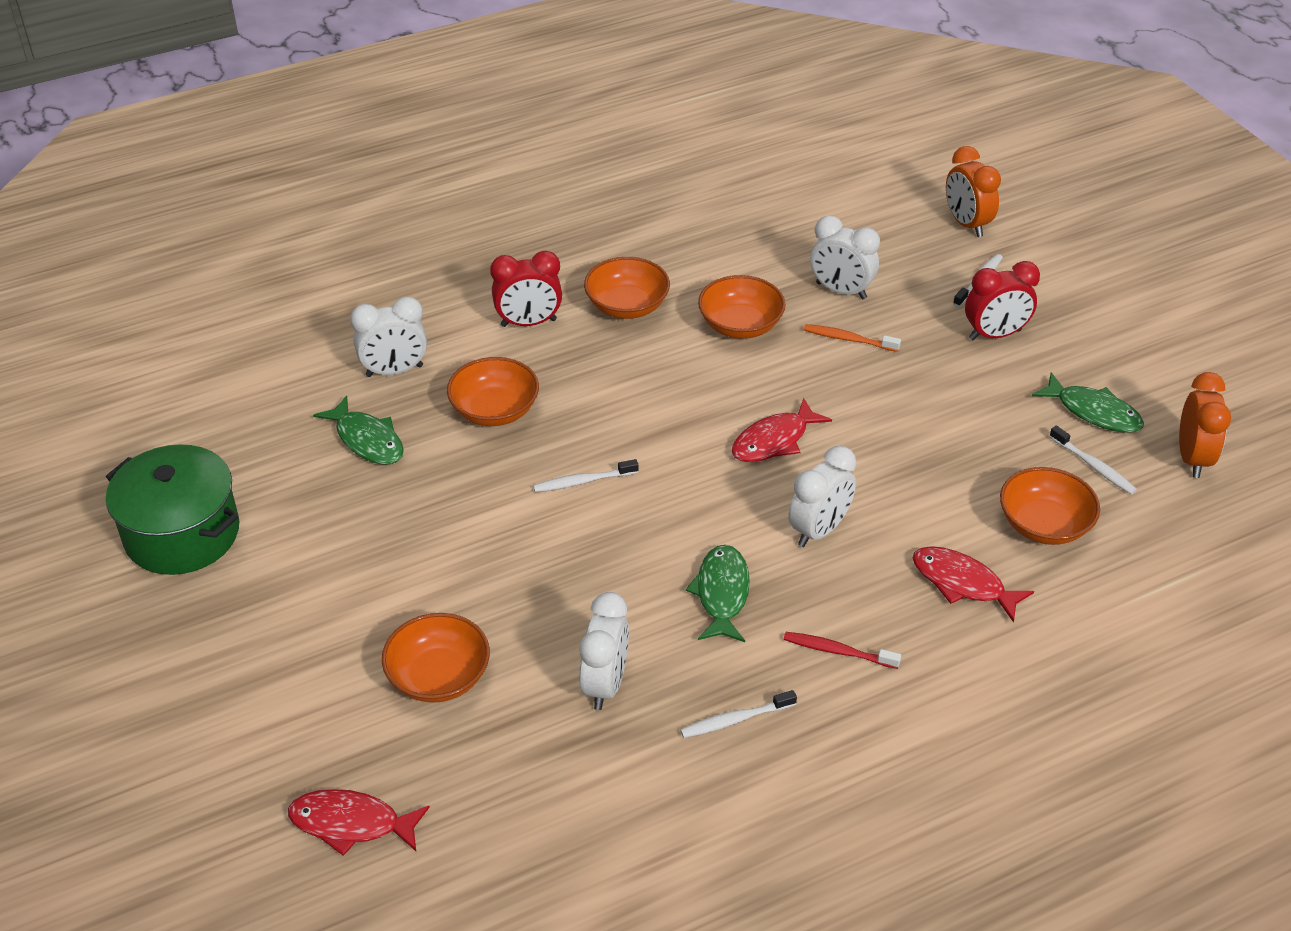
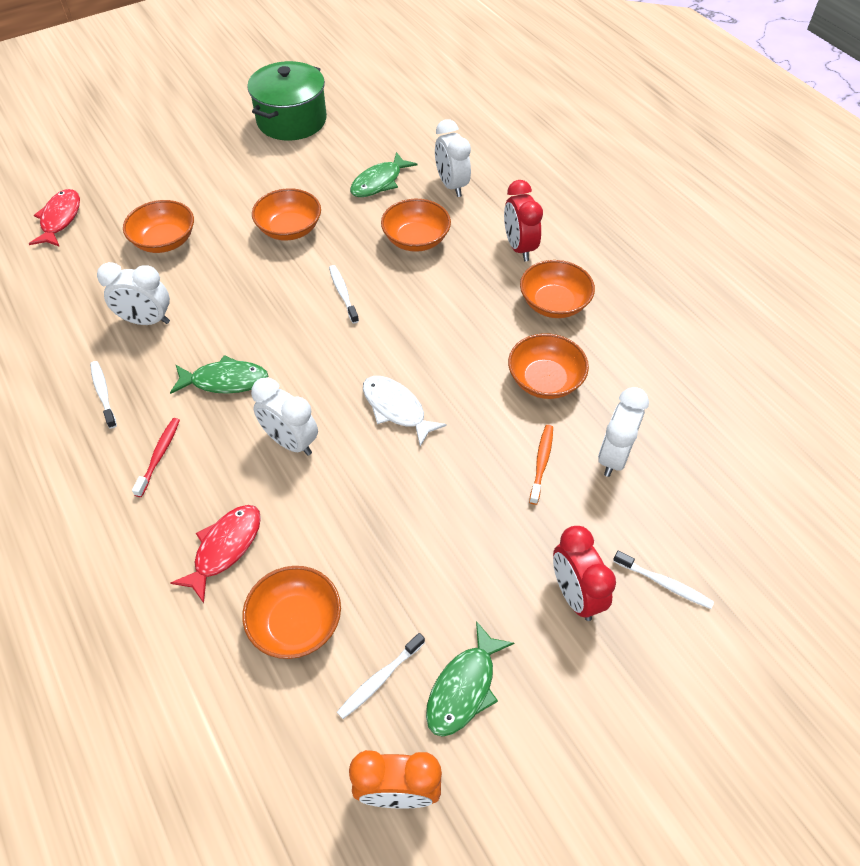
camera: 85 degrees right, 10 degrees up
(445, 534) = (289, 229): none -> orange bowl
(774, 441) = (396, 409): red fish -> white fish
(966, 224) = (765, 576): orange clock -> none

